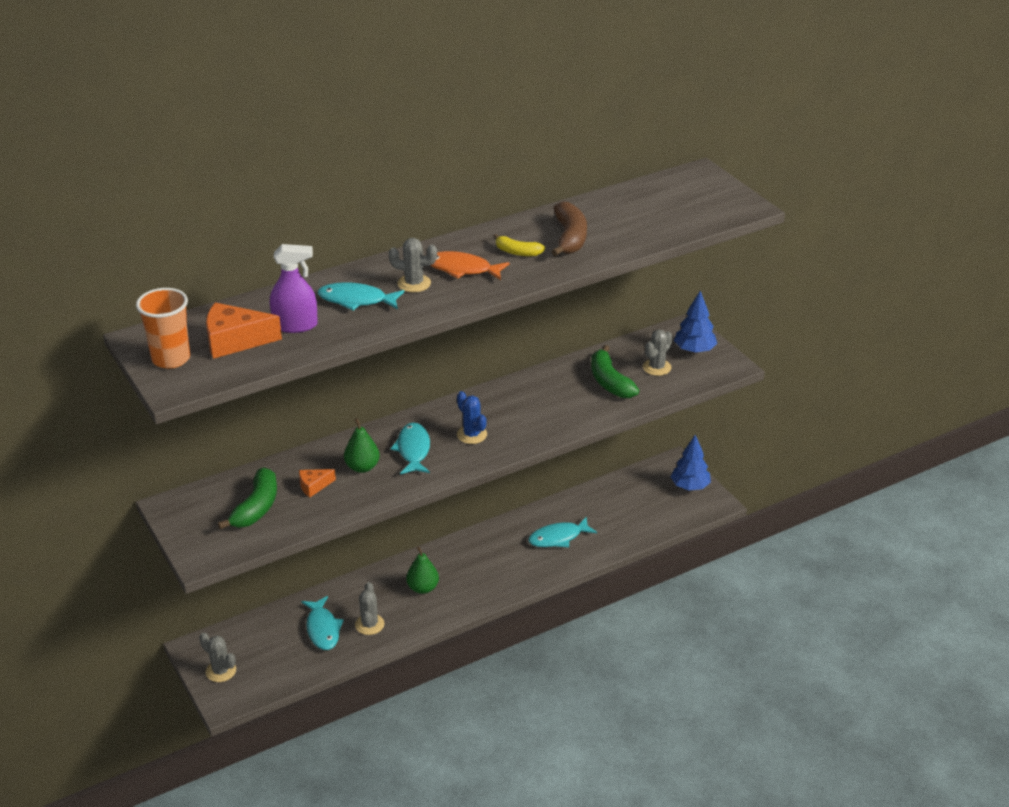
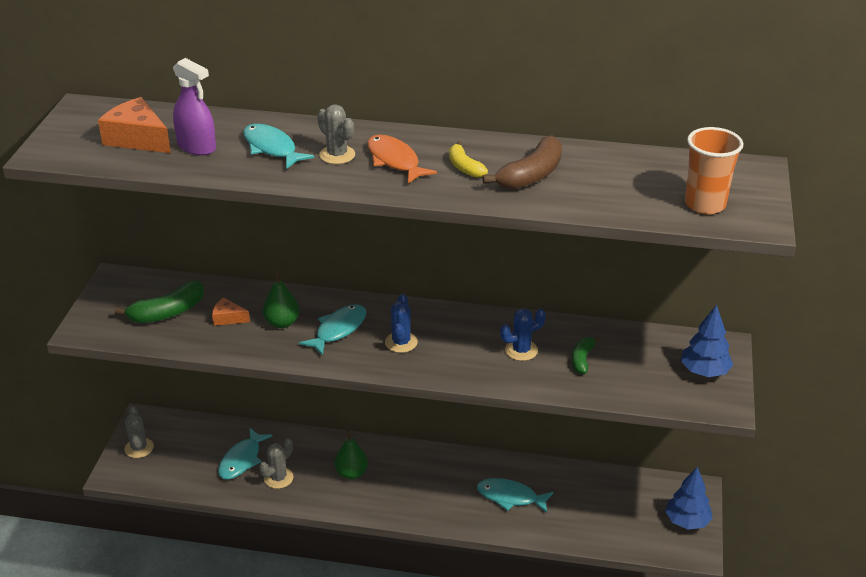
camera: 40 degrees right, 0 degrees up
(171, 359) = (76, 131): orange cup -> orange cup (705, 204)
(562, 397) = (521, 350): none -> blue cactus
(609, 382) = (582, 359): green banana -> green banana, size x0.60
(657, 367) = (645, 369): grey cactus -> none

